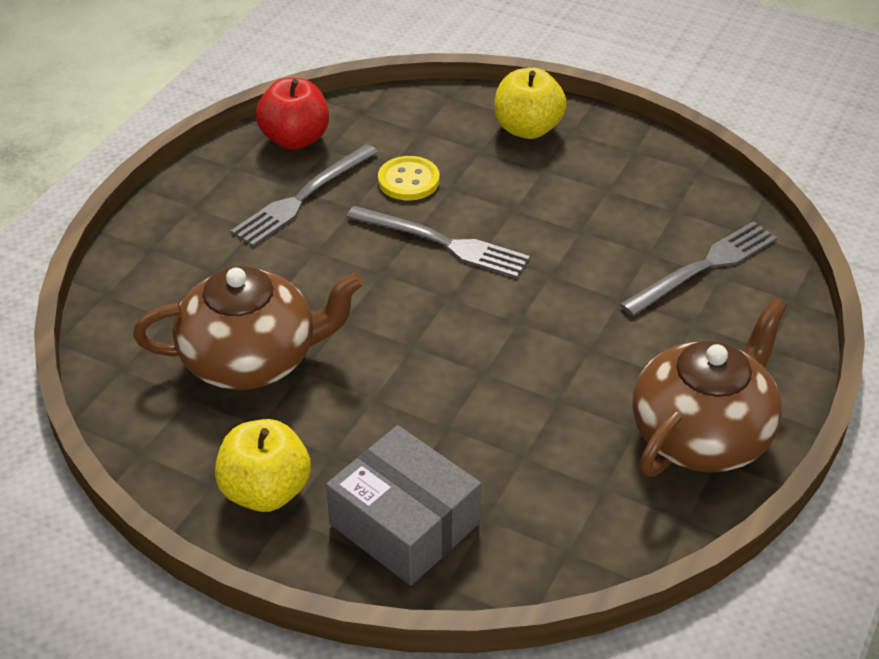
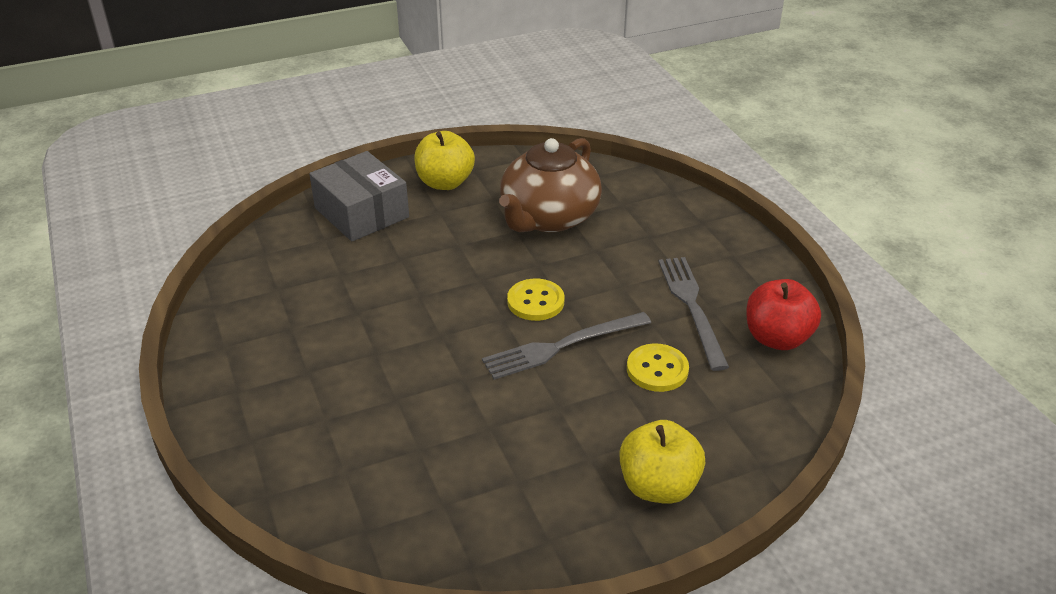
camera: 130 degrees right, 5 degrees down
(402, 290) = (535, 301): none -> yellow button
(404, 523) = (361, 212): grey box -> grey box turned 60 degrees clockwise
(702, 434) = (246, 353): brown teapot -> none
(704, 267) = (364, 469): grey fork -> none

